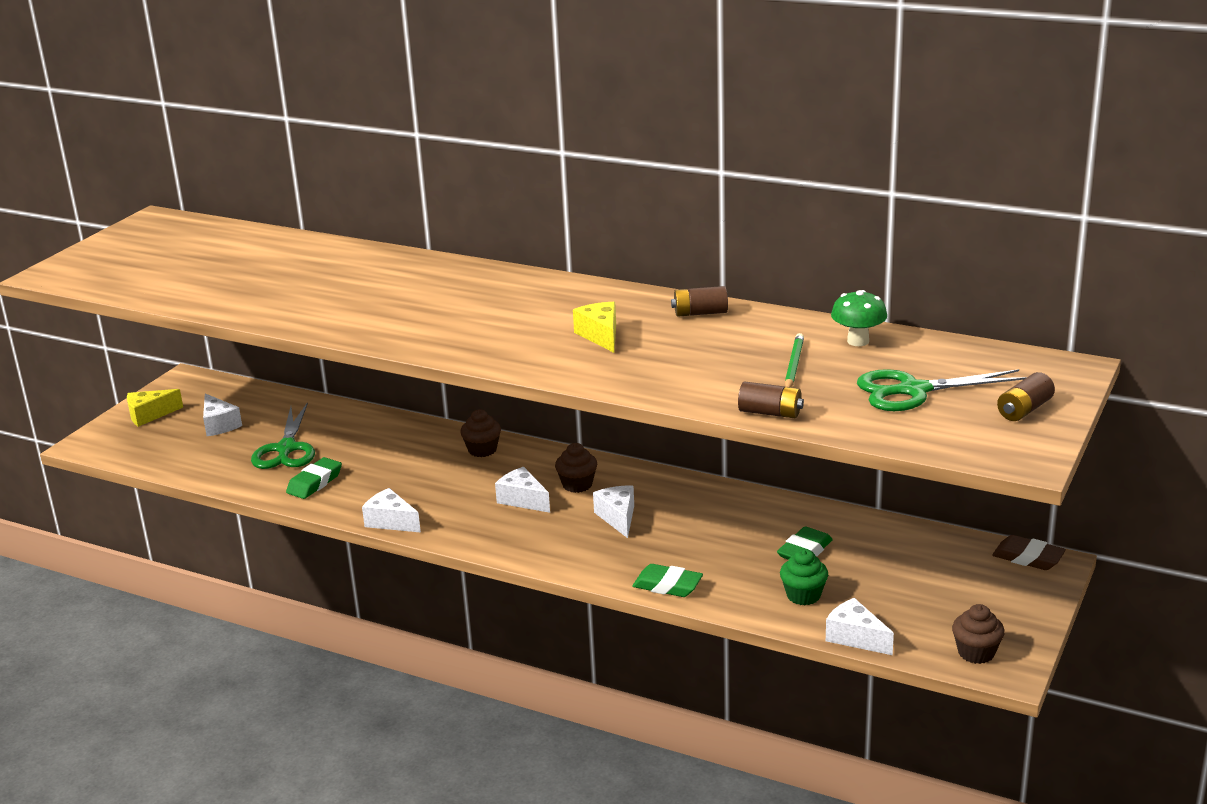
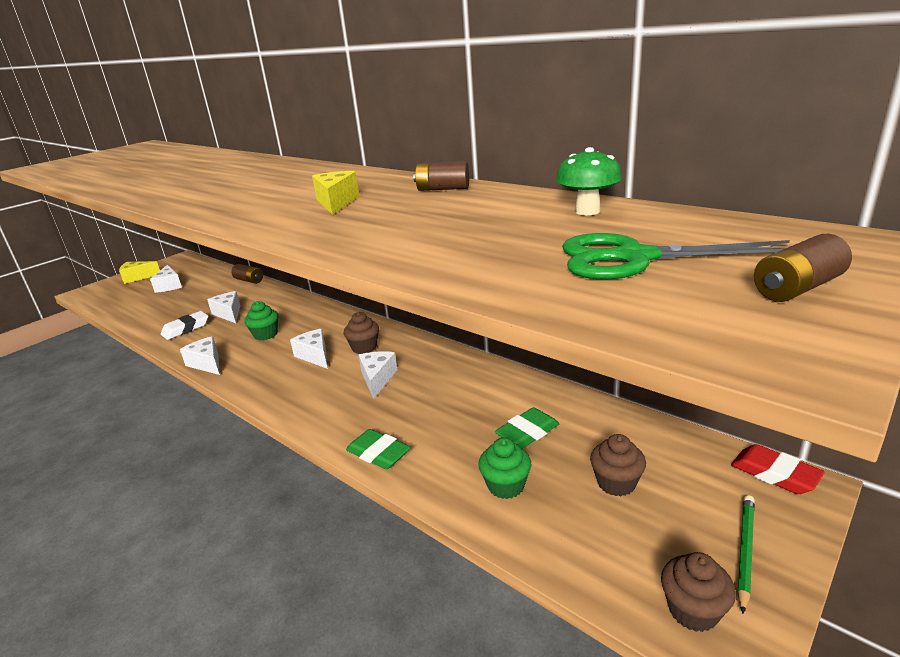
camera: 15 degrees right, 0 degrees up
(286, 449) = (192, 304): green scissors -> none
(315, 483) = (186, 329): green eraser -> white eraser
(436, 481) = (265, 334): none -> green cupcake
(482, 450) = (316, 315): brown cupcake -> brown cupcake (616, 483)
(770, 413) = (436, 273): brown battery -> brown battery (249, 280)
(793, 365) = (501, 229): green pencil -> green pencil (745, 551)
(855, 637) = (543, 555): white cheese -> white cheese (229, 314)
(1028, 558) = (774, 474): brown eraser -> red eraser

